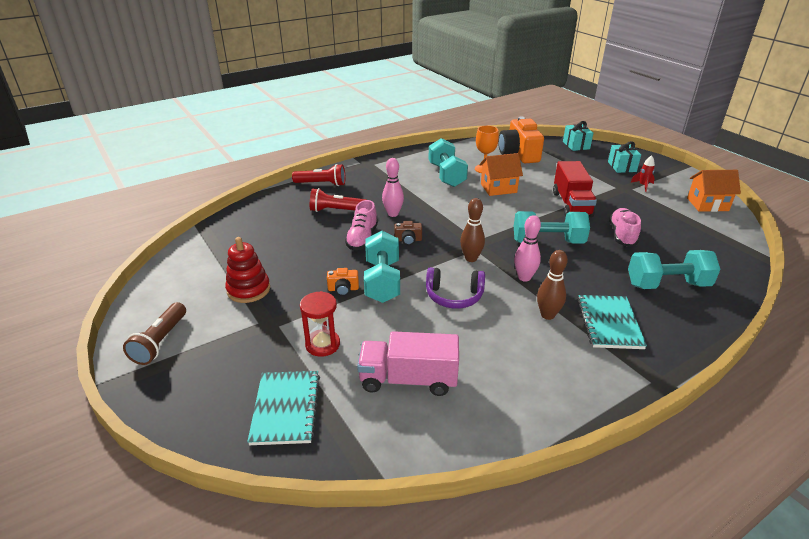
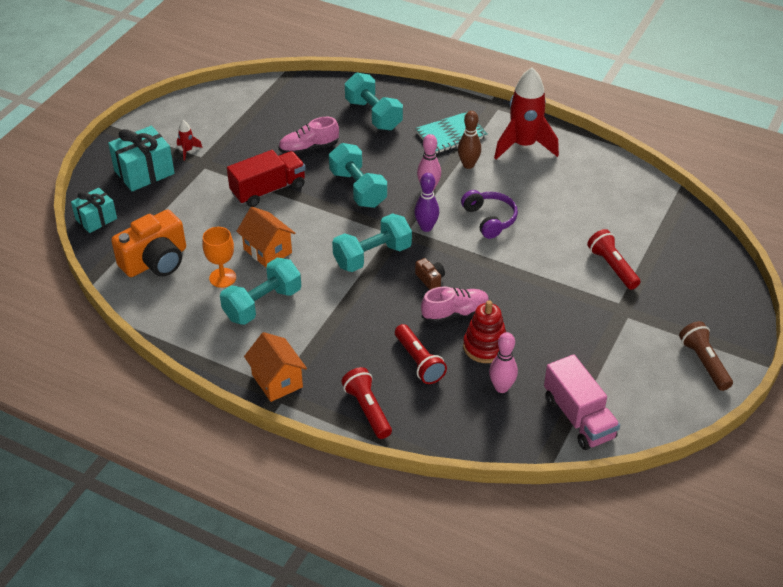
camera: 120 degrees left, 10 degrees up
(160, 342) = (704, 362): brown flashlight -> brown flashlight turned 90 degrees counterclockwise
(248, 290) = (599, 349): red stacking toy -> red stacking toy (485, 346)
(285, 408) = (681, 254): turquoise notebook -> none
(322, 344) = (612, 267): red hourglass -> red flashlight
(343, 289) = (541, 288): orange camera -> none
(382, 281) = (508, 269): turquoise dumbbell -> turquoise dumbbell (372, 256)
(393, 214) = (389, 312): pink bowling pin -> pink bowling pin (501, 387)
(408, 379) = (600, 209): pink truck -> pink truck (578, 417)
(471, 258) = (426, 227): brown bowling pin -> purple bowling pin
(561, 371) = (524, 145): none -> red rocket
(621, 167) = (144, 172): turquoise gift -> turquoise gift, size x1.54
(707, 204) = (205, 107): orange house -> orange house (277, 381)

